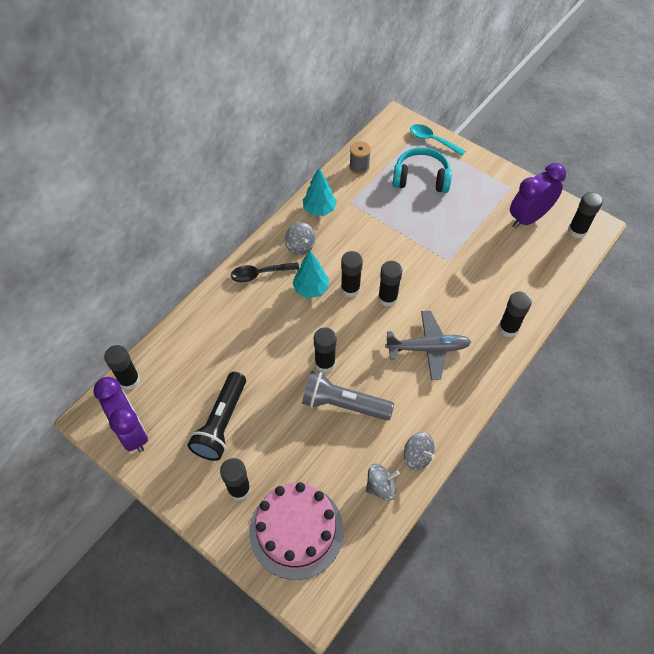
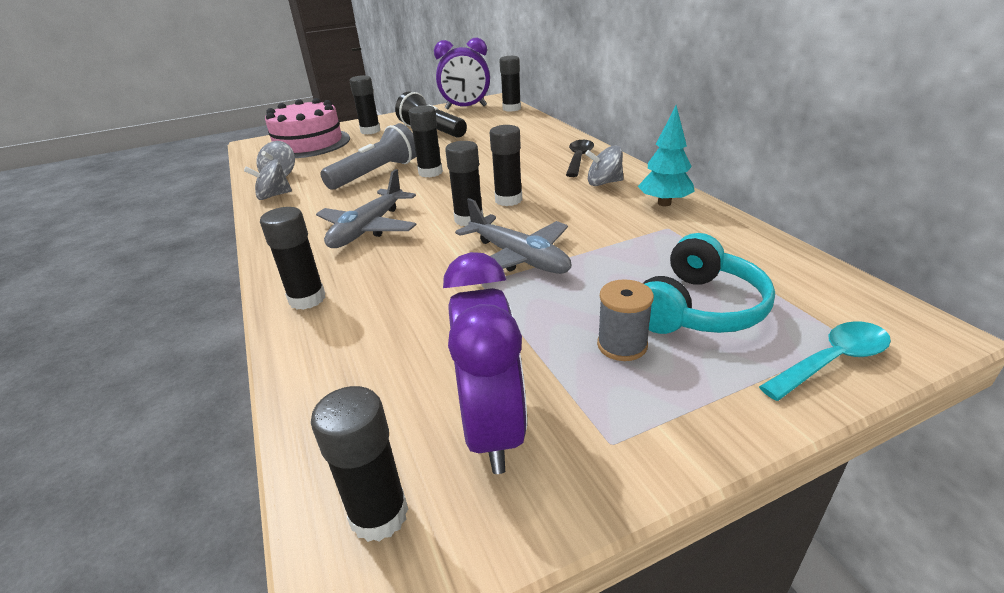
camera: 120 degrees right, 25 degrees down
(311, 289) = (531, 179): turquoise tree -> none
(359, 167) = (753, 250): grey spool -> grey spool (622, 345)
(417, 255) = (518, 258): none -> grey plane

